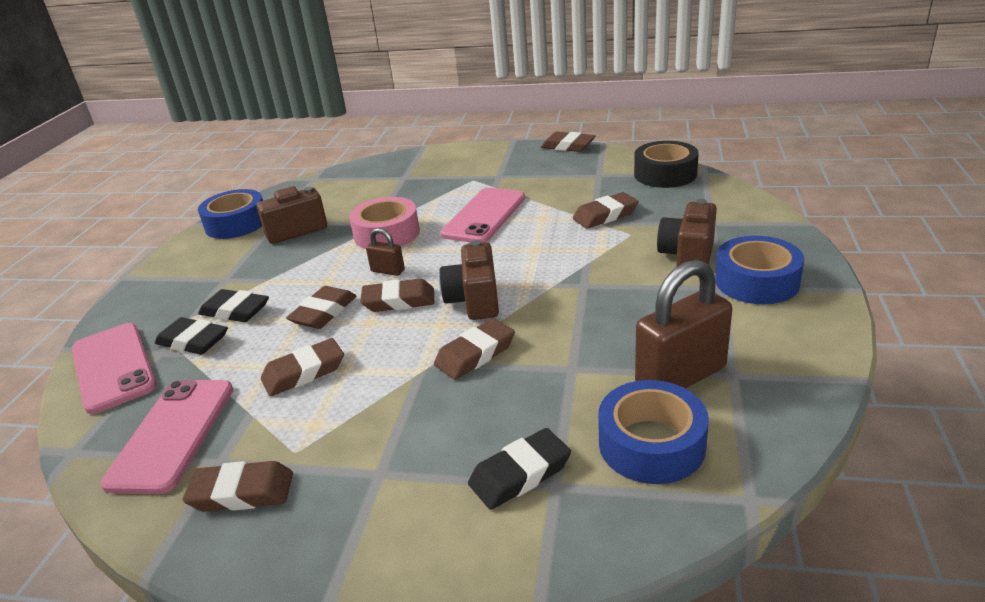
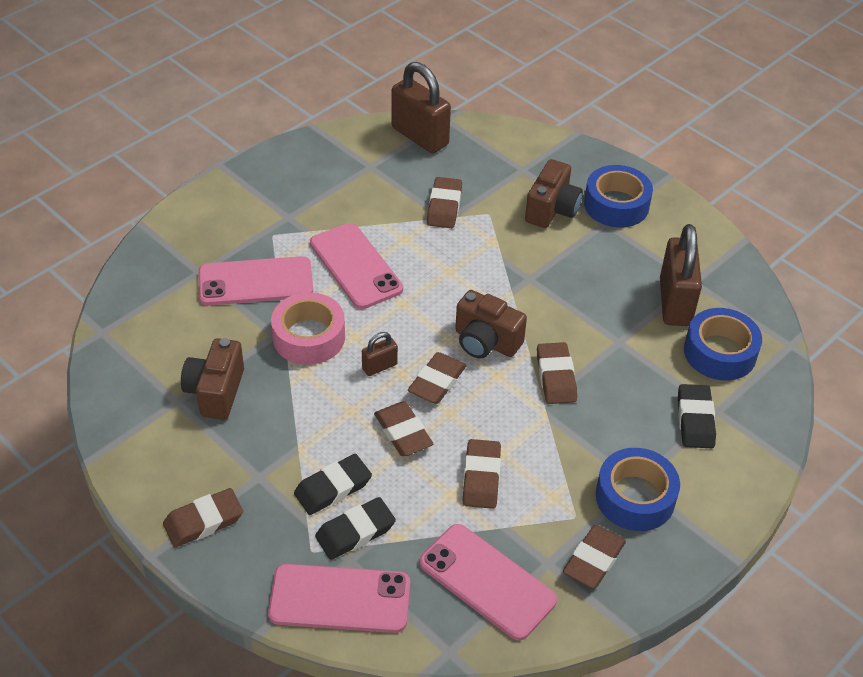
camera: 60 degrees left, 15 degrees up
(236, 223) = (137, 429): blue tape -> blue tape (635, 497)
(418, 195) = (255, 282): none -> pink phone
(568, 146) = (288, 146): brown eraser -> brown eraser (203, 521)
(665, 174) = (420, 136): black tape -> brown padlock
(688, 256) = (552, 210): brown camera -> brown camera turned 120 degrees counterclockwise

